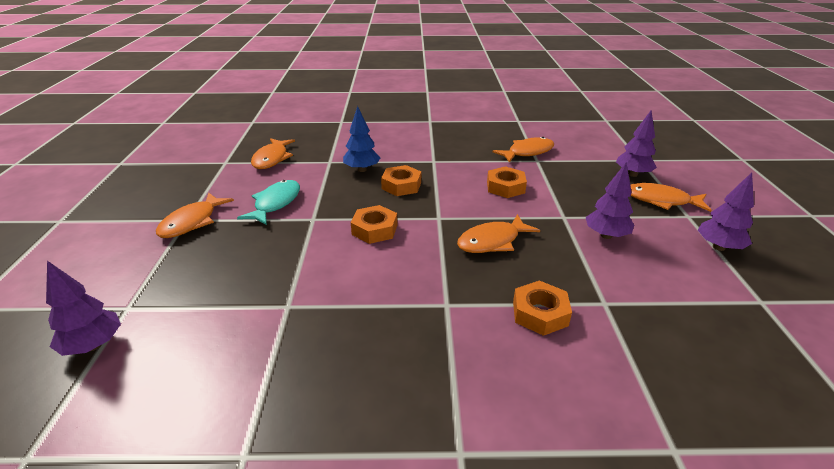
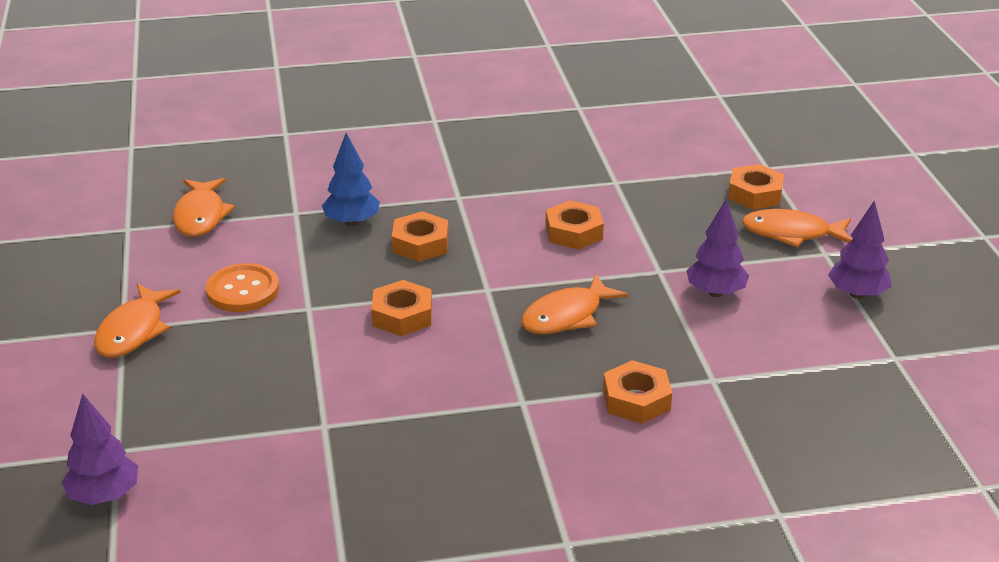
camera: 10 degrees left, 0 degrees up
(275, 203) = (243, 290): turquoise fish -> orange button
(527, 152) = (599, 168): orange fish -> none
(632, 174) = (755, 194): purple tree -> orange nut

